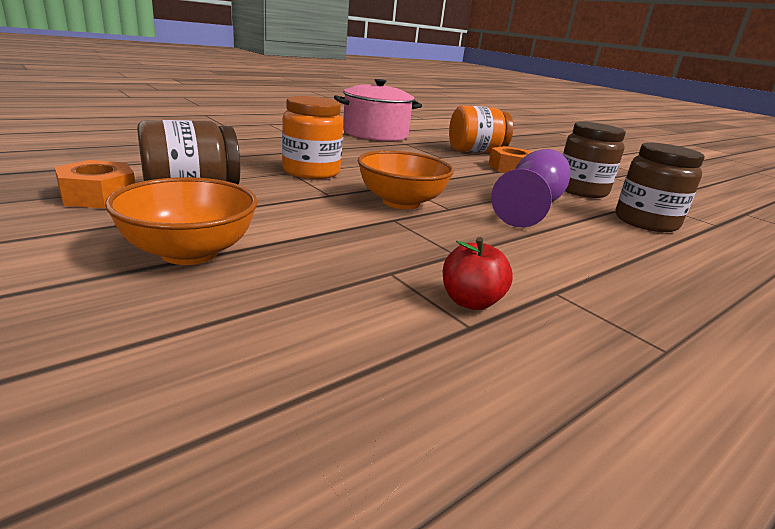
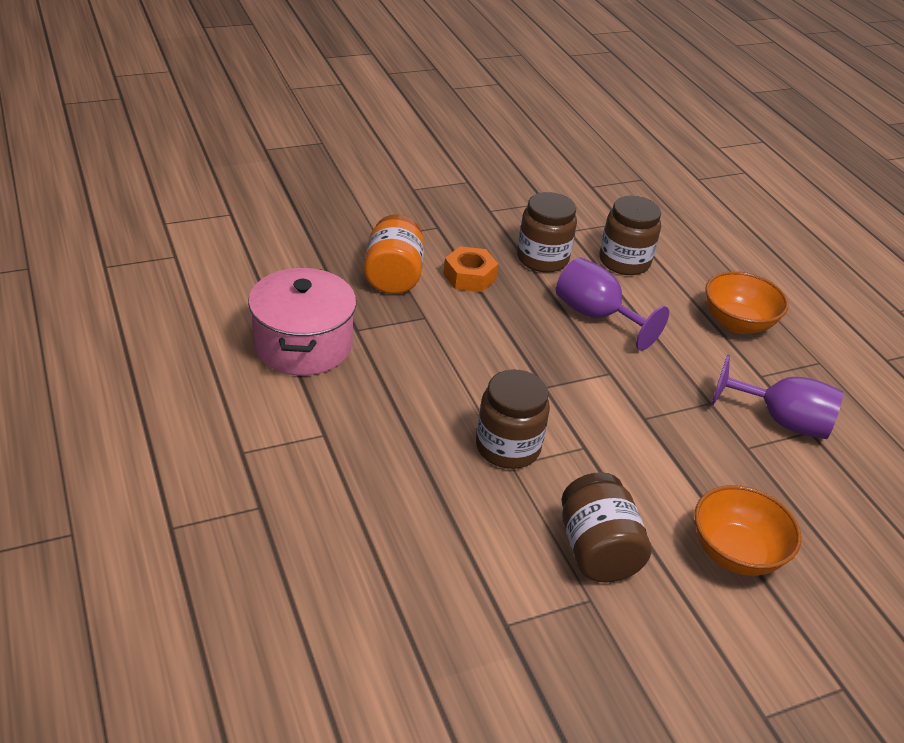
camera: 75 degrees left, 15 degrees up
(99, 196) = (617, 621): orange nut -> none
(311, 172) = (508, 447): orange jar -> brown jar
(401, 202) = (600, 401): orange bowl -> orange bowl (737, 323)
(470, 301) = (781, 421): red apple -> purple goblet

